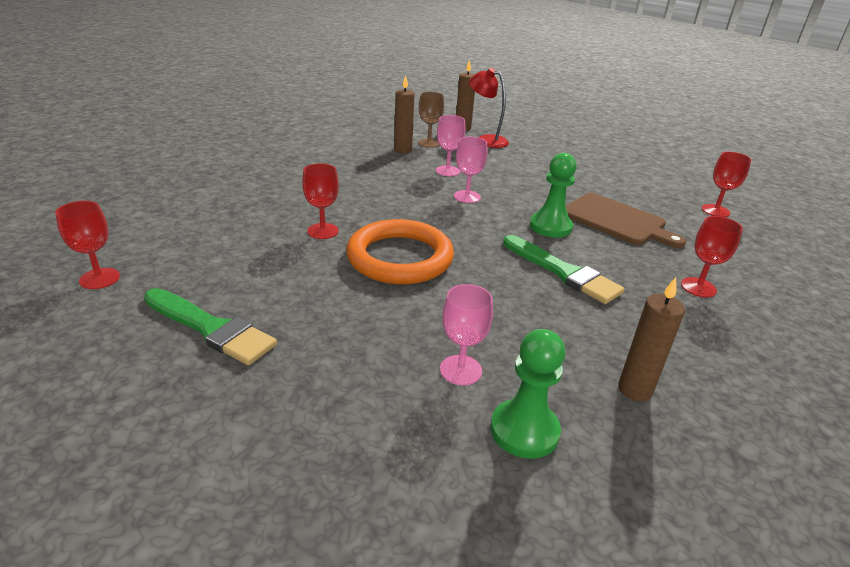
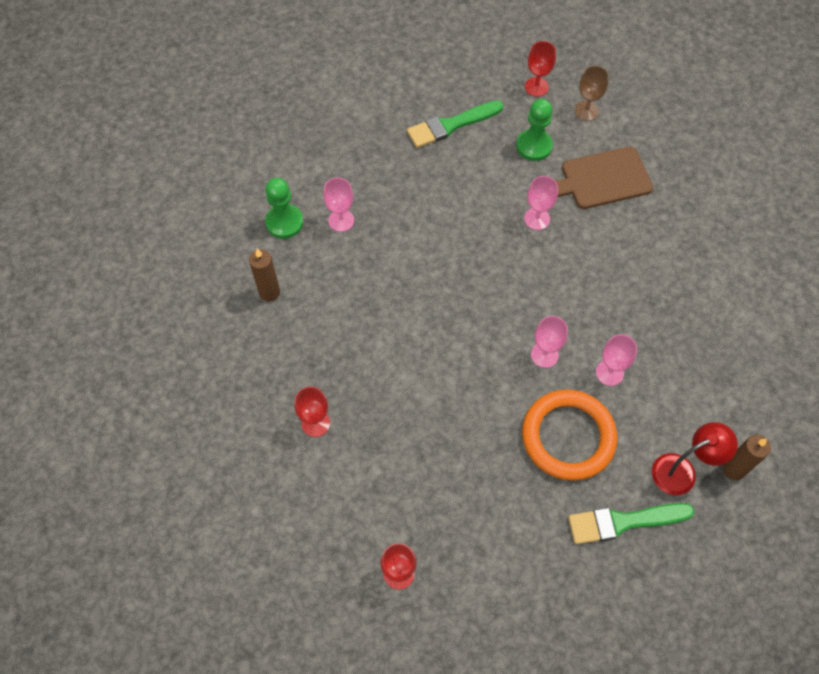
camera: 125 degrees right, 30 degrees up
(323, 231) = (537, 219): red goblet -> pink goblet
(400, 258) = (471, 249): orange ring -> orange ring (568, 437)
(403, 150) = (683, 360): brown candle -> none
(429, 143) = (695, 399): brown goblet -> brown goblet (586, 111)
(550, 227) = (456, 386): green pawn -> green pawn (534, 146)
(563, 272) = (390, 343): green brush -> green brush (623, 522)
(616, 220) = (435, 453): brown cutting board -> brown cutting board (602, 179)

